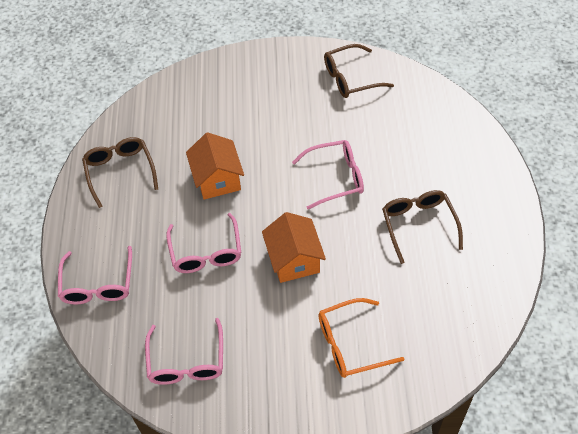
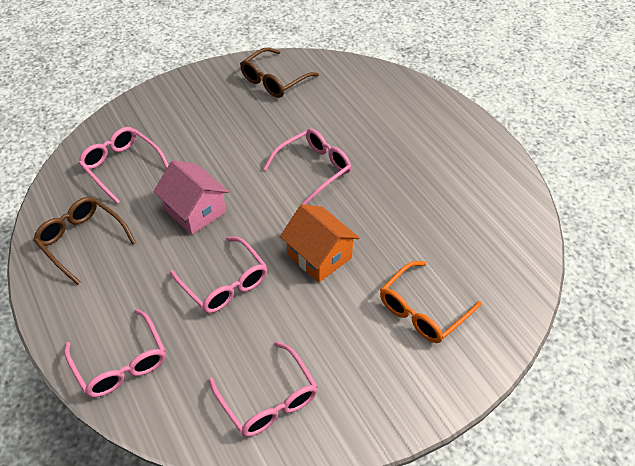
camera: 30 degrees left, 5 degrees down
(181, 117) = (121, 167): none -> pink glasses
(217, 179) = (195, 211): orange house -> pink house
(418, 225) = (416, 182): brown glasses -> none

